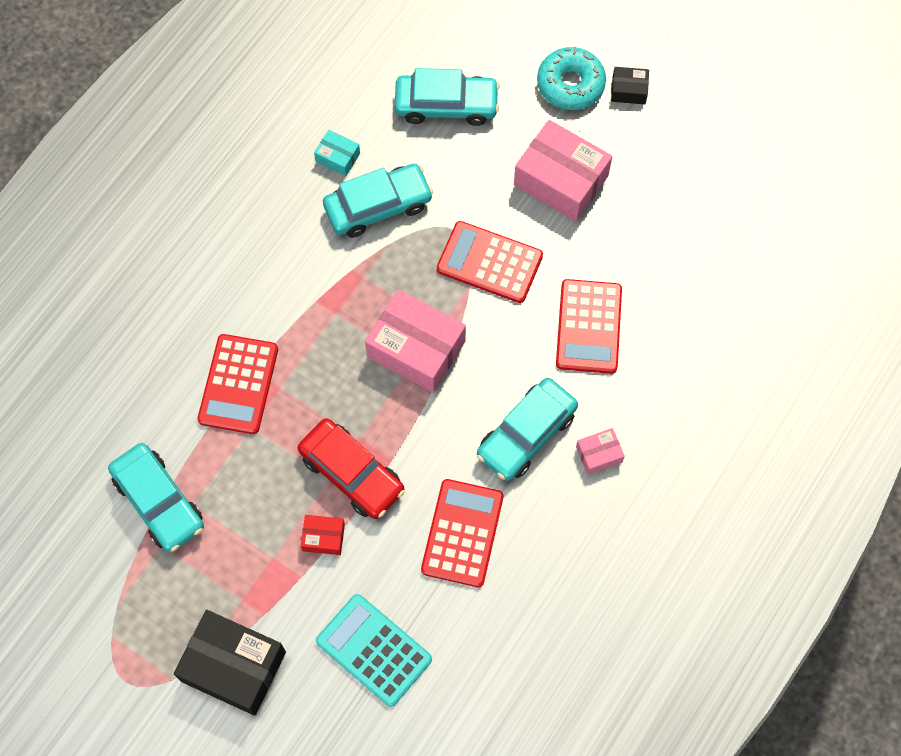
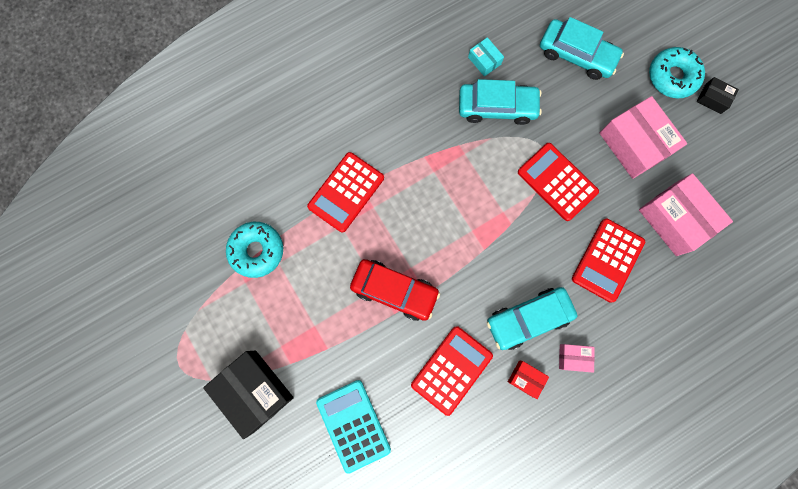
camera: 25 degrees right, 10 degrees up
(159, 502) = (257, 251): turquoise car -> turquoise donut
(323, 537) = (355, 328): red box -> red box (526, 378)
(352, 473) = (394, 291): red car -> red car turned 45 degrees counterclockwise
(416, 349) = (478, 221): pink box -> pink box (675, 219)

